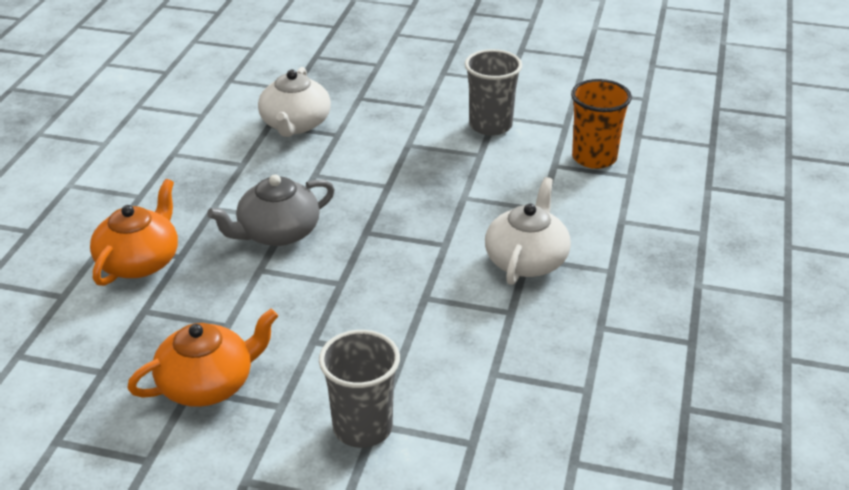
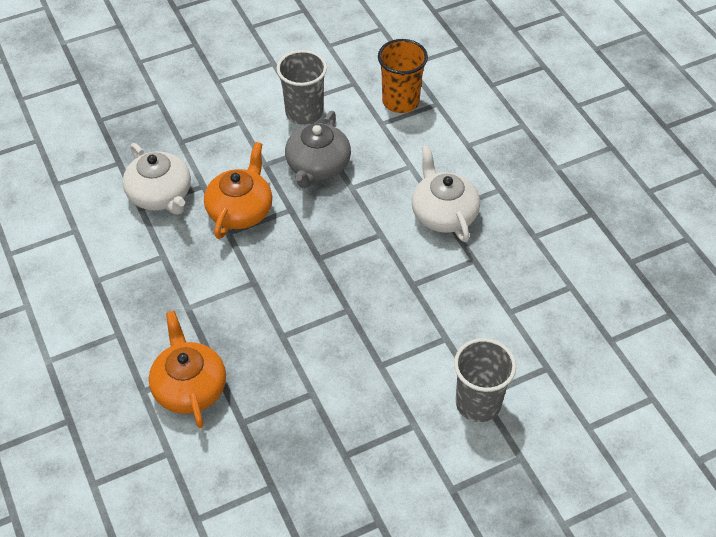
camera: 40 degrees left, 15 degrees up
(208, 383) = (352, 443): orange teapot -> orange teapot (240, 210)
(277, 233) = (259, 298): grey teapot -> grey teapot (317, 166)

